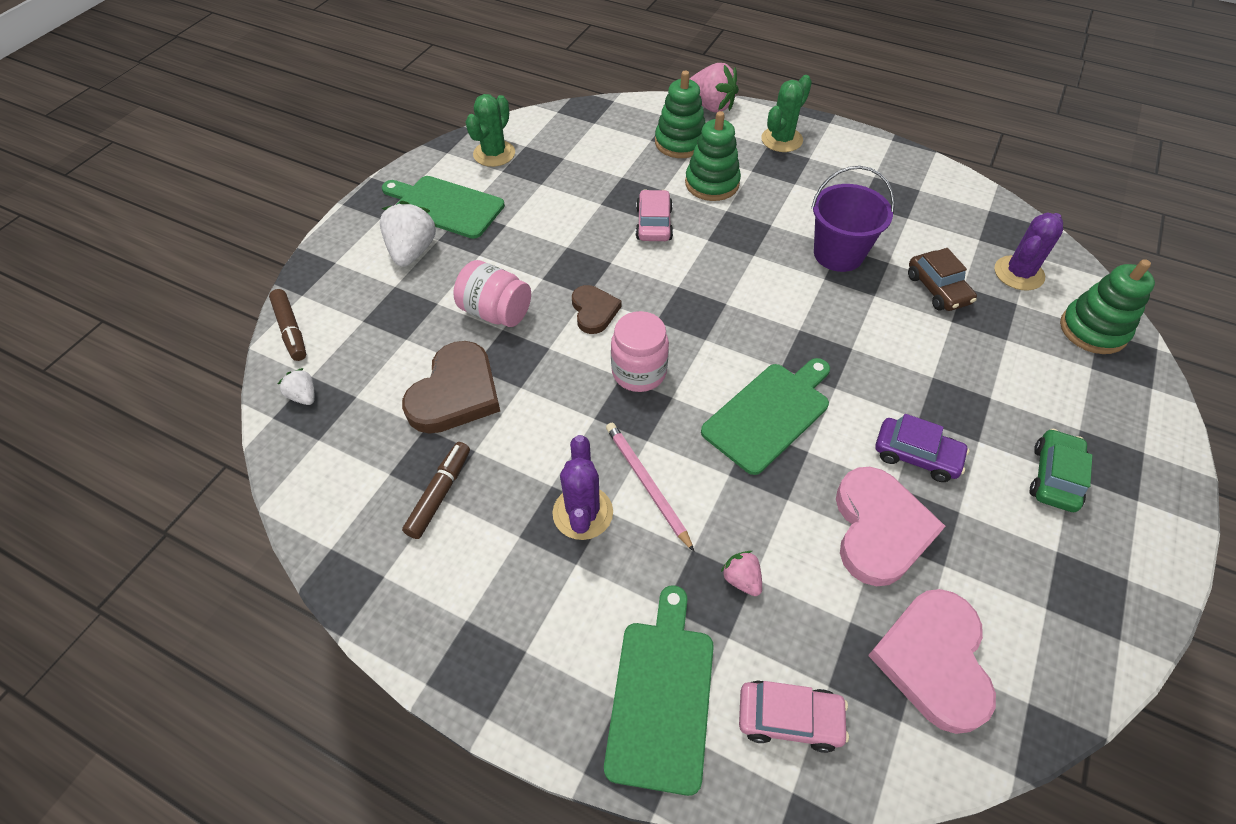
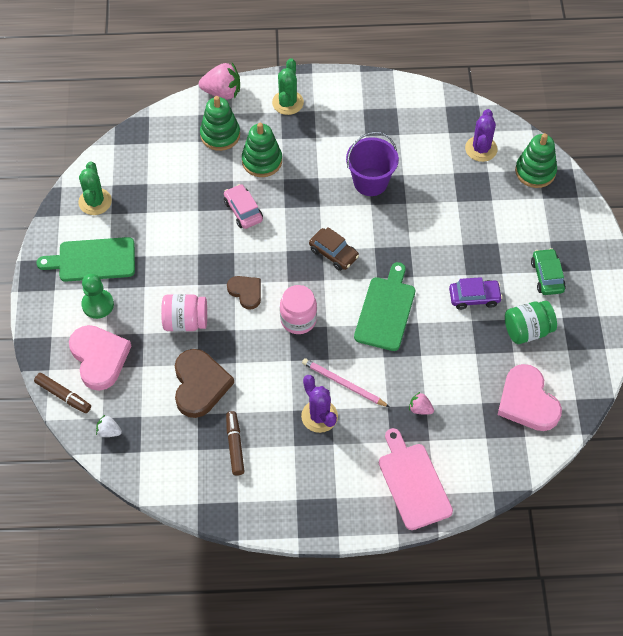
camera: 30 degrees left, 5 degrees up
(412, 251) = (98, 304): white strawberry -> green pawn
(662, 696) = (413, 482): green cutting board -> pink cutting board
(789, 718) = (476, 461): pink car -> none
(879, 529) = (474, 348): pink heart -> pink heart (99, 358)
(937, 289) = (440, 182): brown car -> brown car (333, 253)
(984, 543) = (527, 330): none -> green jar

